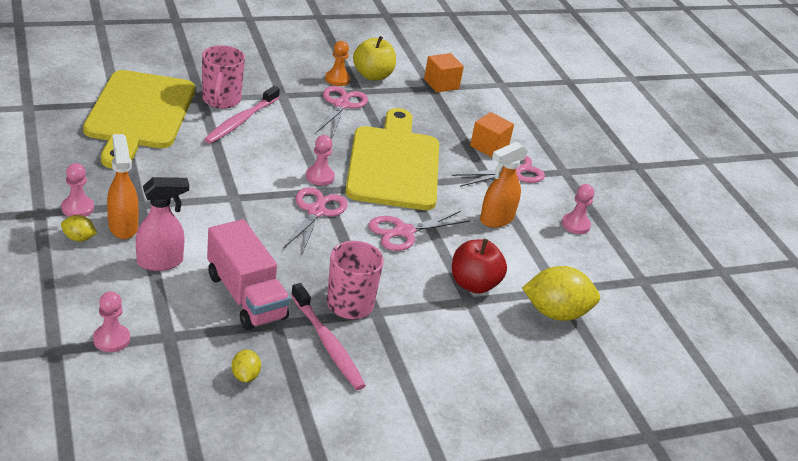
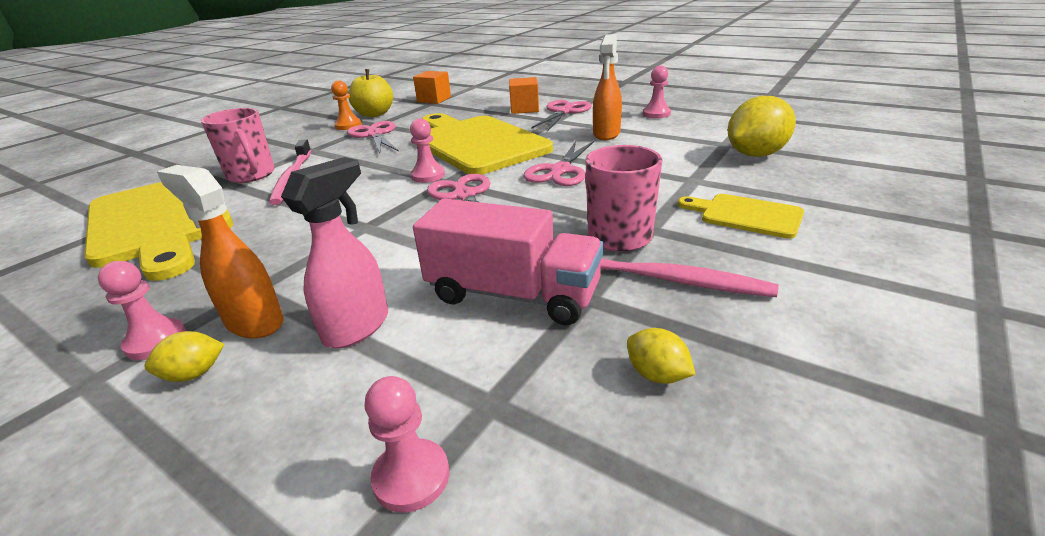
camera: 30 degrees left, 5 degrees down
(444, 345) = (746, 215): none -> yellow cutting board
(474, 284) = (673, 170): red apple -> none

